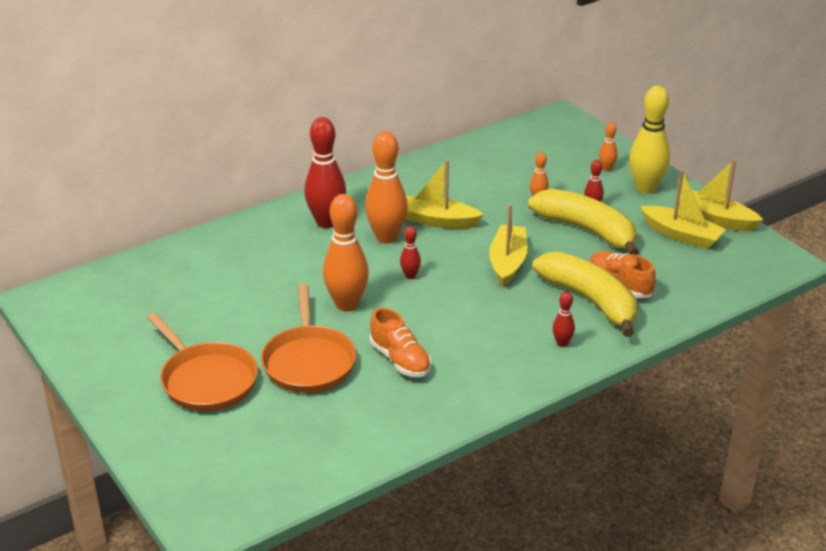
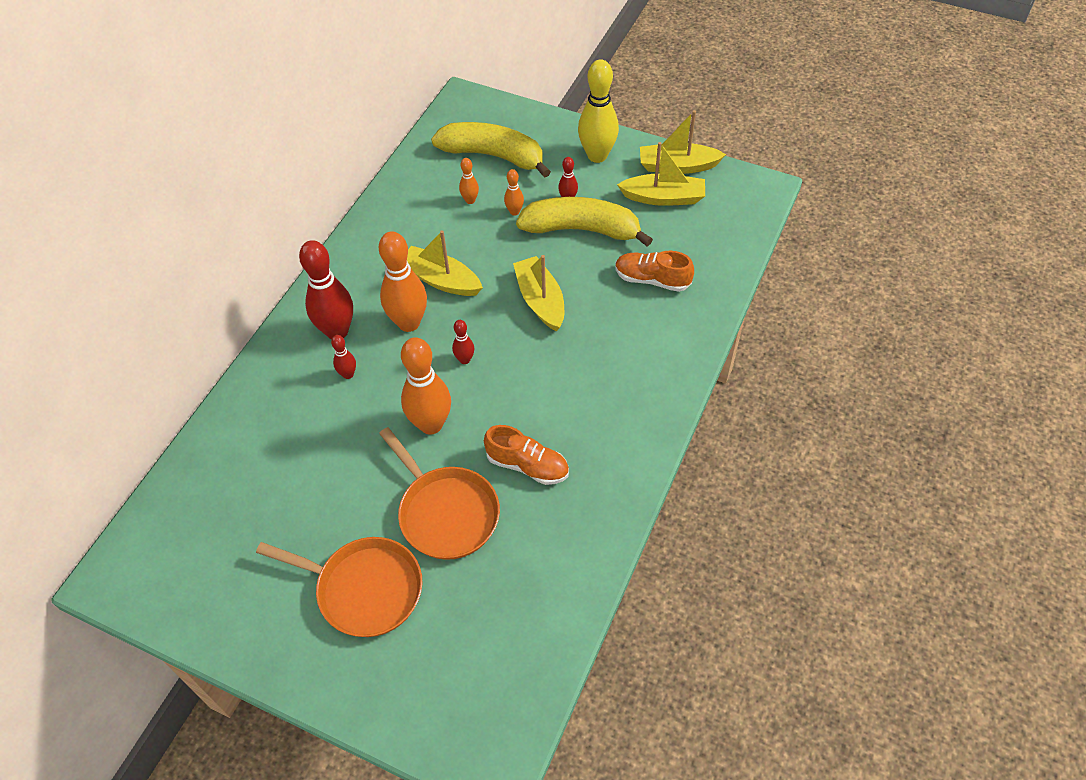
camera: 30 degrees left, 20 degrees up
(436, 220) = (441, 280): yellow boat -> yellow boat turned 45 degrees clockwise
(562, 343) = (651, 372): red bowling pin -> red bowling pin (348, 374)
(590, 301) = (641, 311): yellow banana -> yellow banana (493, 155)
(606, 169) = (548, 147): orange bowling pin -> orange bowling pin (470, 200)

